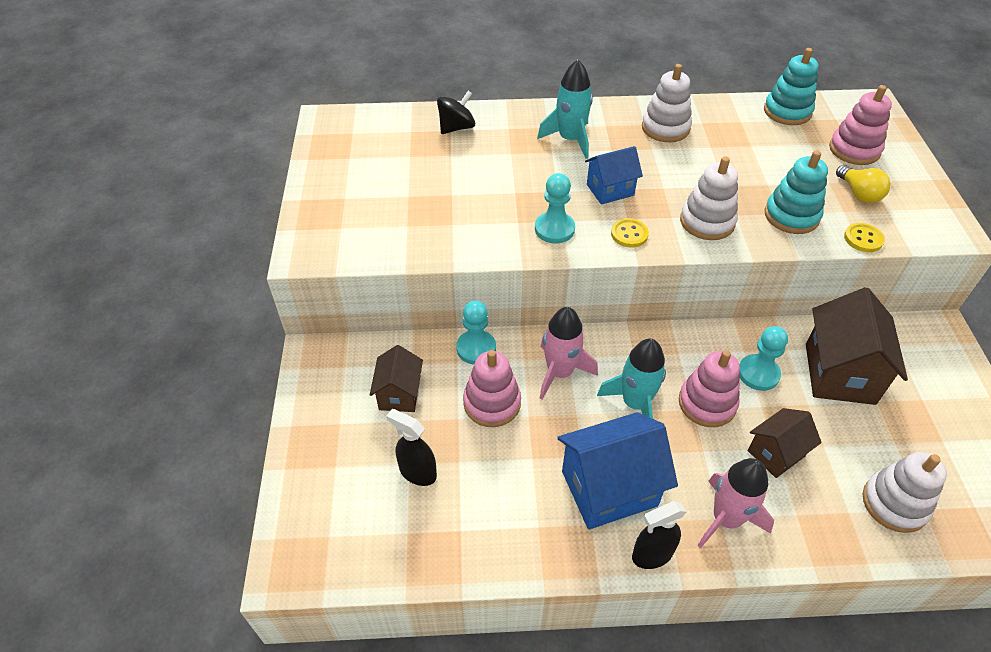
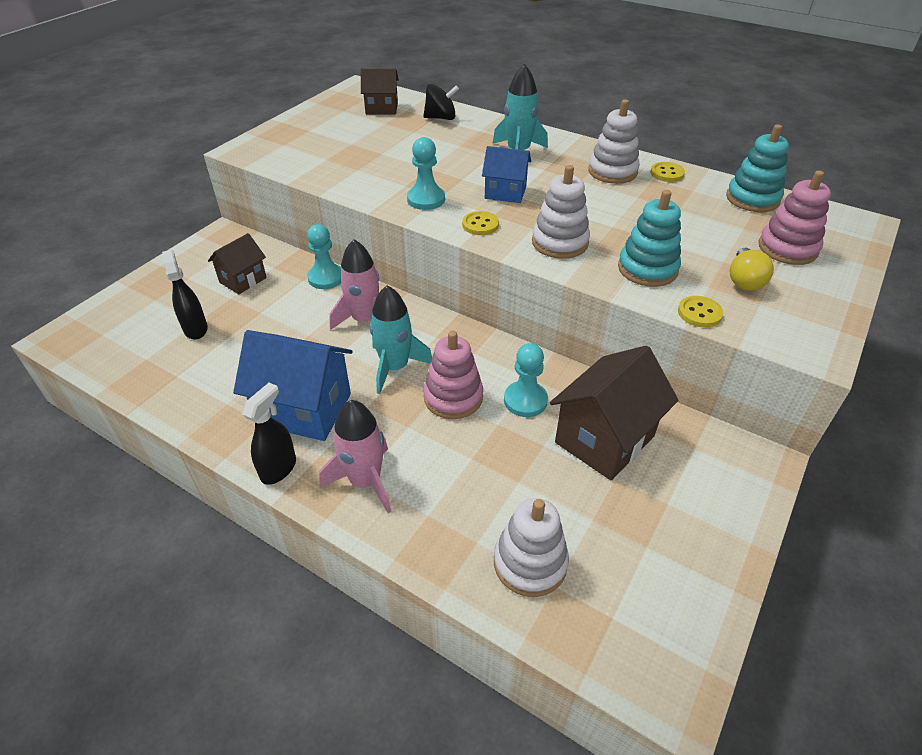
camera: 35 degrees right, 5 degrees down
(492, 403) = (294, 315): pink stacking toy -> none
(652, 554) = (279, 468): black spray bottle -> black spray bottle turned 105 degrees clockwise
(705, 112) = (667, 173): none -> yellow button
(776, 453) = (467, 462): brown house -> brown house (381, 108)

